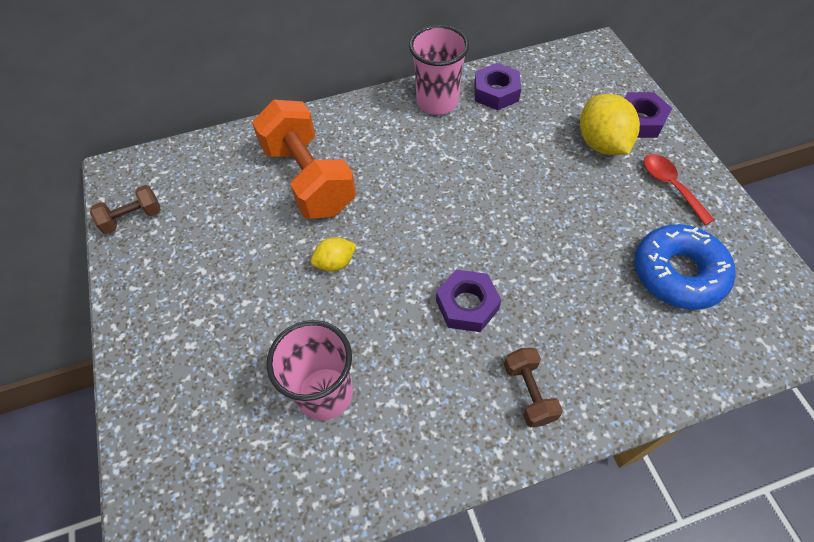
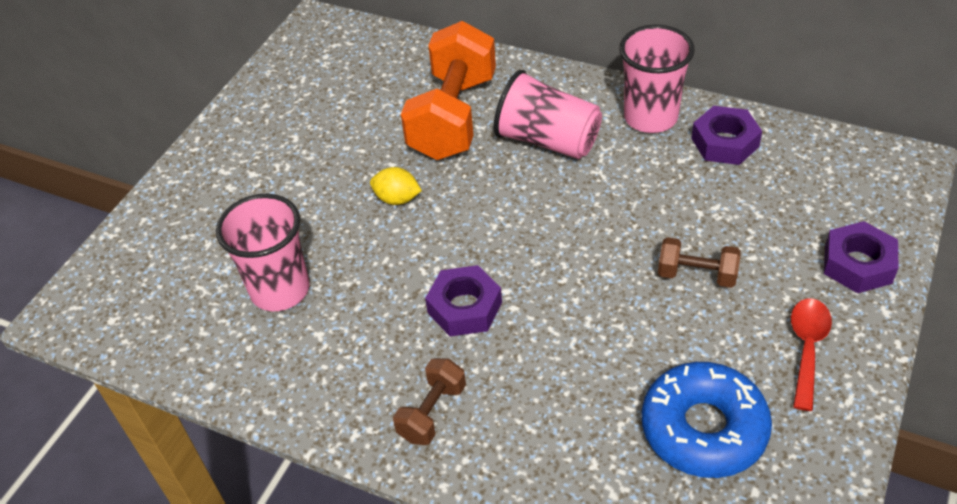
camera: 45 degrees right, 10 degrees down
(132, 218) = (289, 66): brown dumbbell -> brown dumbbell (696, 275)
(391, 156) = (548, 140): none -> pink cup
(601, 144) = (780, 259): yellow lemon -> none

